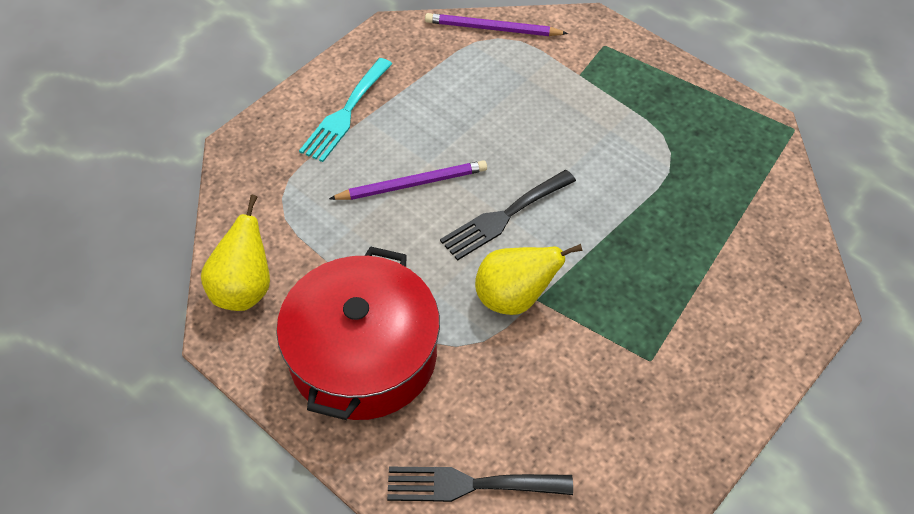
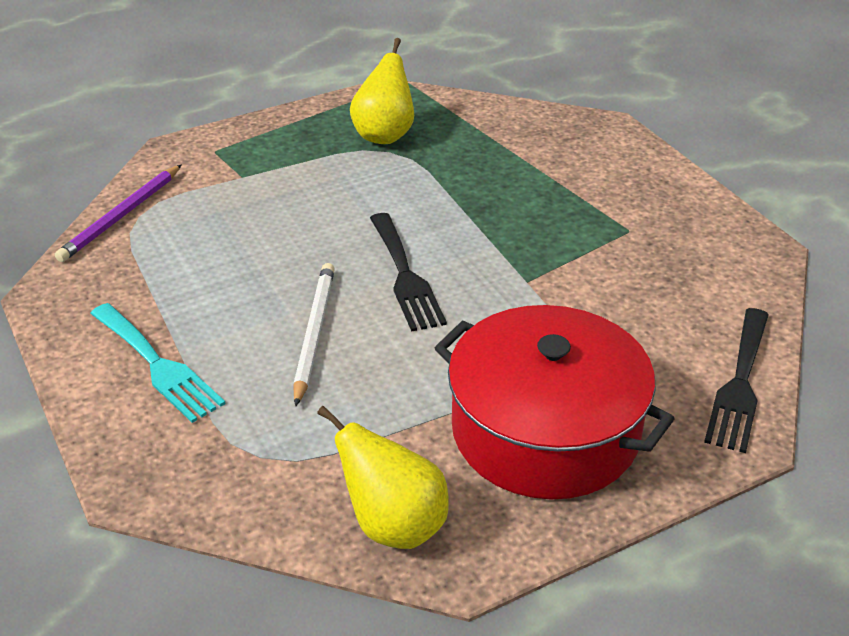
camera: 70 degrees left, 15 degrees down
(412, 184) = (314, 333): purple pencil -> white pencil
(514, 298) = (517, 295): yellow pear -> yellow pear (384, 135)

